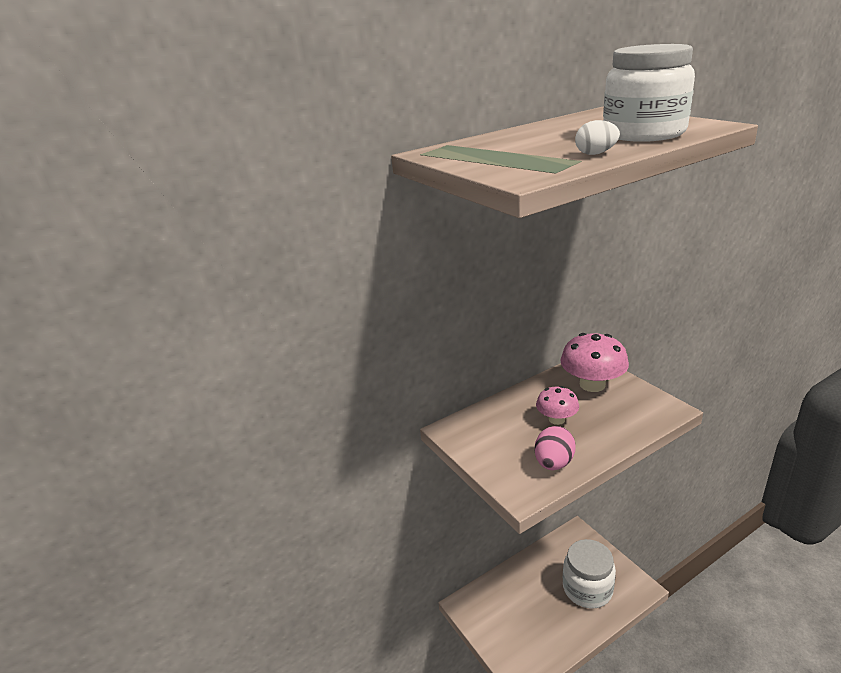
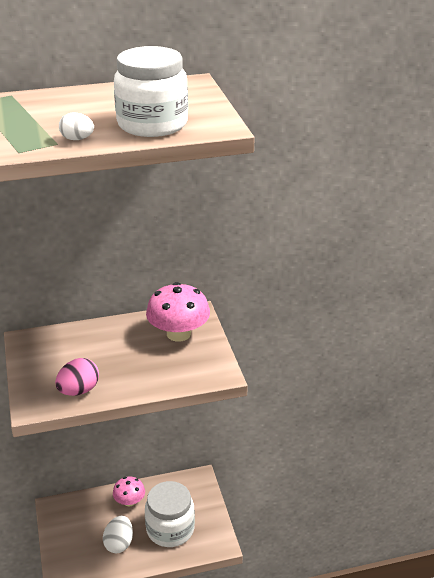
camera: 15 degrees right, 5 degrees up
(551, 620) = (119, 543): none -> white egg
(556, 419) = (117, 355): pink mushroom -> pink mushroom (129, 501)

